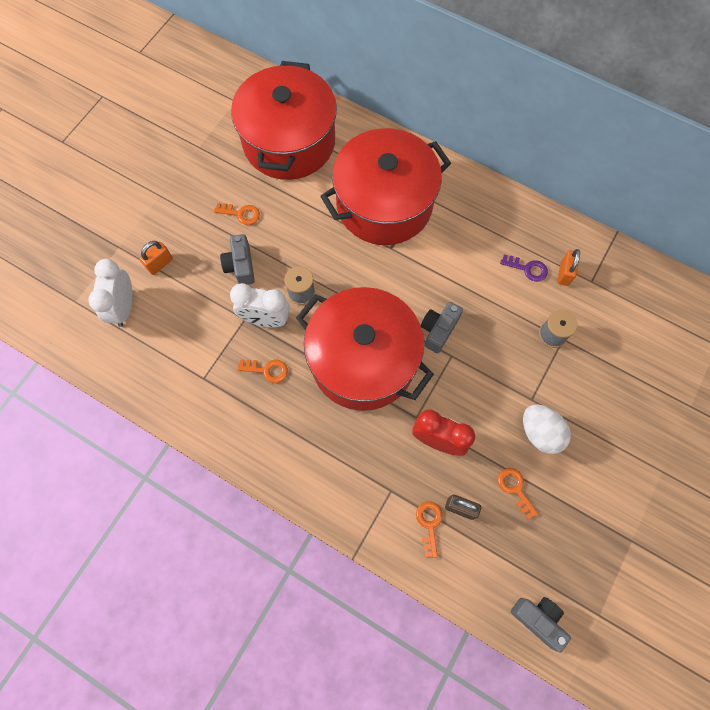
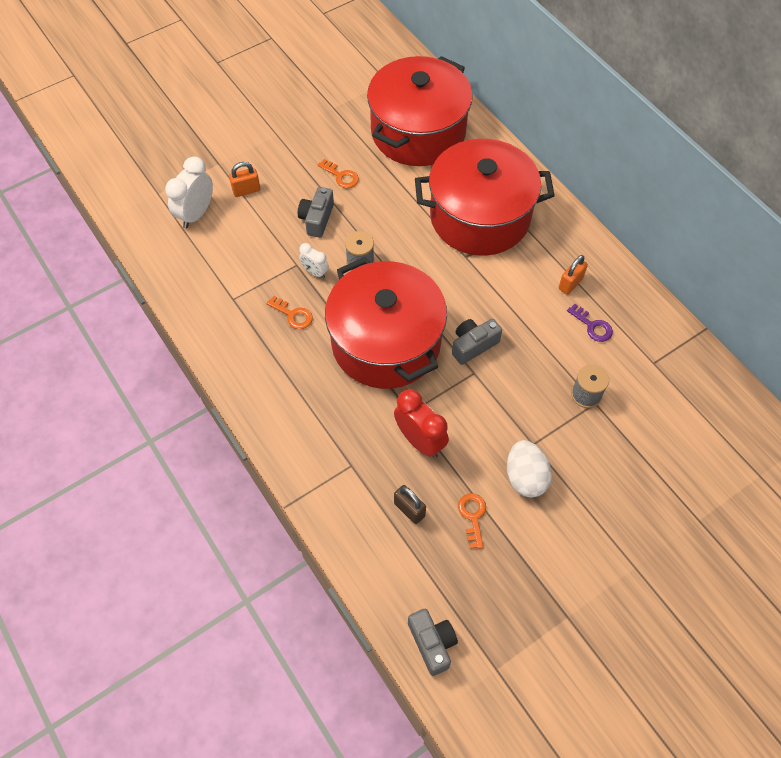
camera: 25 degrees right, 10 degrees down
(265, 319) = (315, 272): white clock -> white clock, size x0.57
(429, 524) = (371, 510): orange key -> none
(564, 273) = (628, 345): orange padlock -> orange padlock (570, 283)

